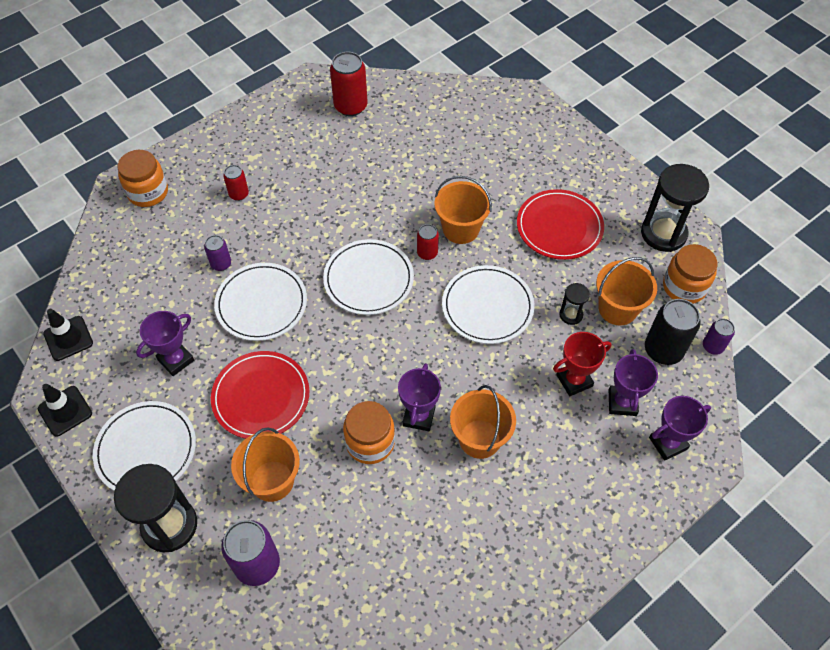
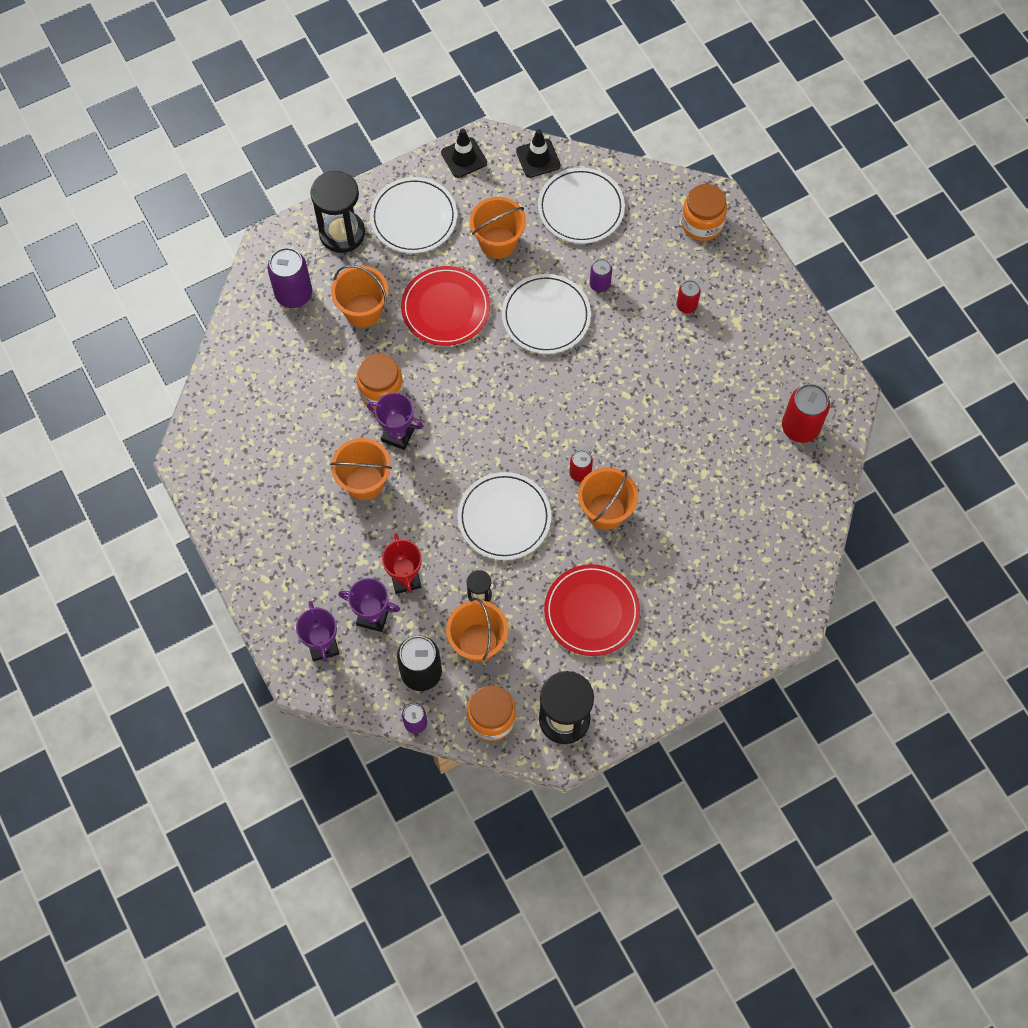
camera: 100 degrees right, 10 degrees up
(176, 360) = (498, 242): purple trophy -> orange bucket
(368, 279) = (557, 413): white plate -> white plate (581, 208)

